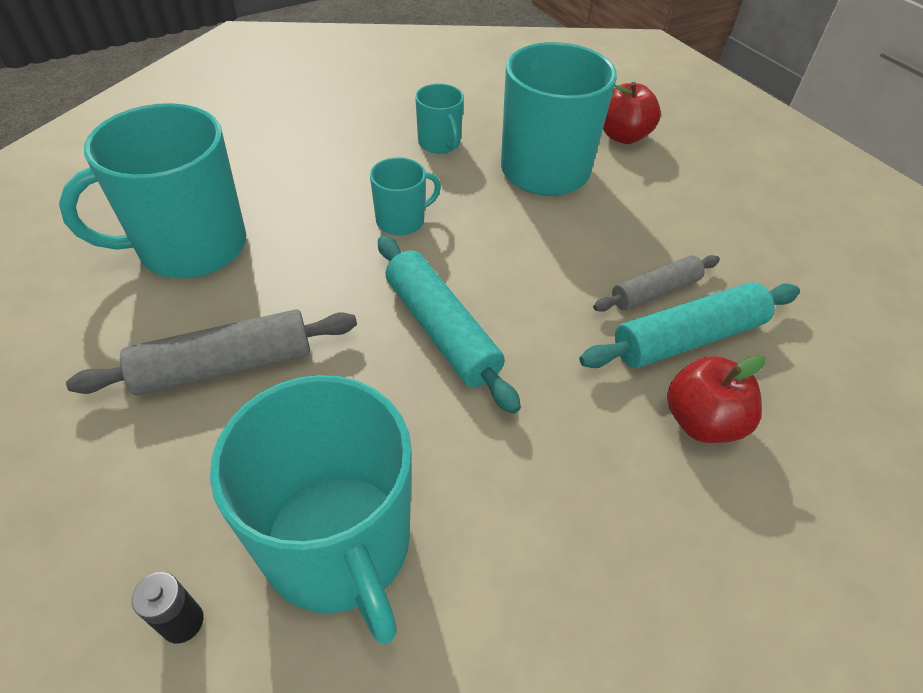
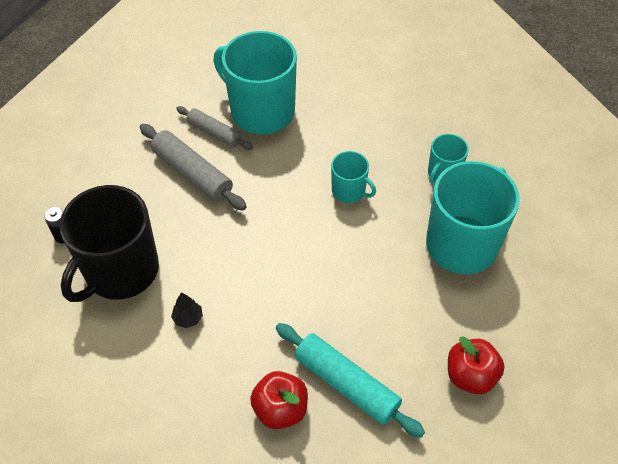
camera: 65 degrees right, 5 degrees up
(339, 545) = (120, 271): turquoise mug -> black mug
(441, 330) = (271, 252): turquoise rolling pin -> none
(495, 477) = (188, 318): none -> black tree
(623, 136) = (547, 279): red apple -> red apple (470, 376)
(655, 292) = (378, 353): grey rolling pin -> grey rolling pin (214, 133)

